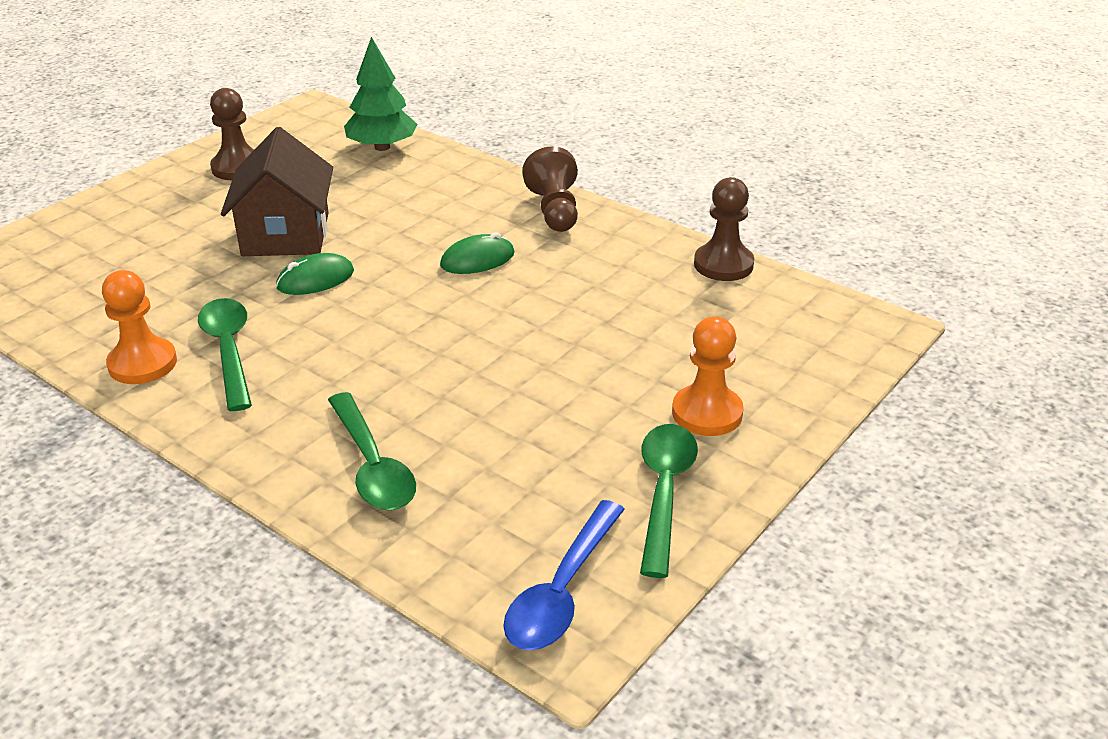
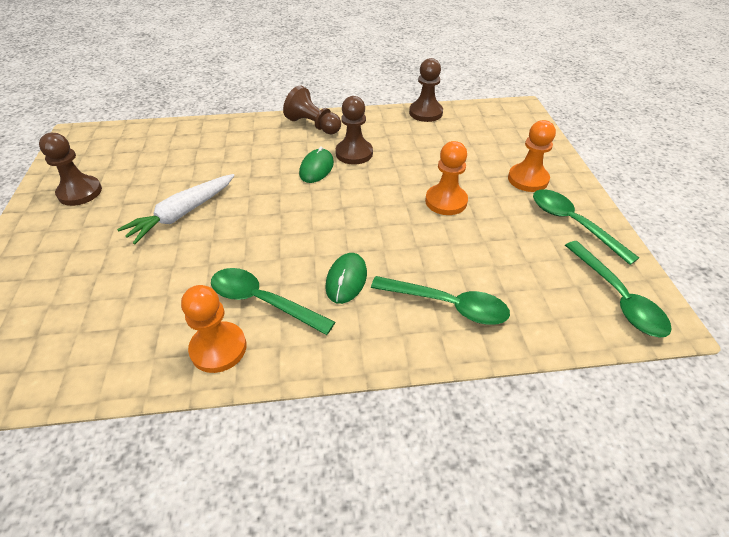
camera: 45 degrees left, 10 degrees up
(286, 234) = (182, 214): brown house -> white carrot
(315, 279) = (245, 228): green mouse -> green mouse (346, 280)
(382, 147) = (162, 137): green tree -> none
(545, 266) = (354, 153): none -> brown pawn
(555, 374) = (446, 201): none -> orange pawn
(562, 591) = (618, 297): blue spoon -> green spoon

